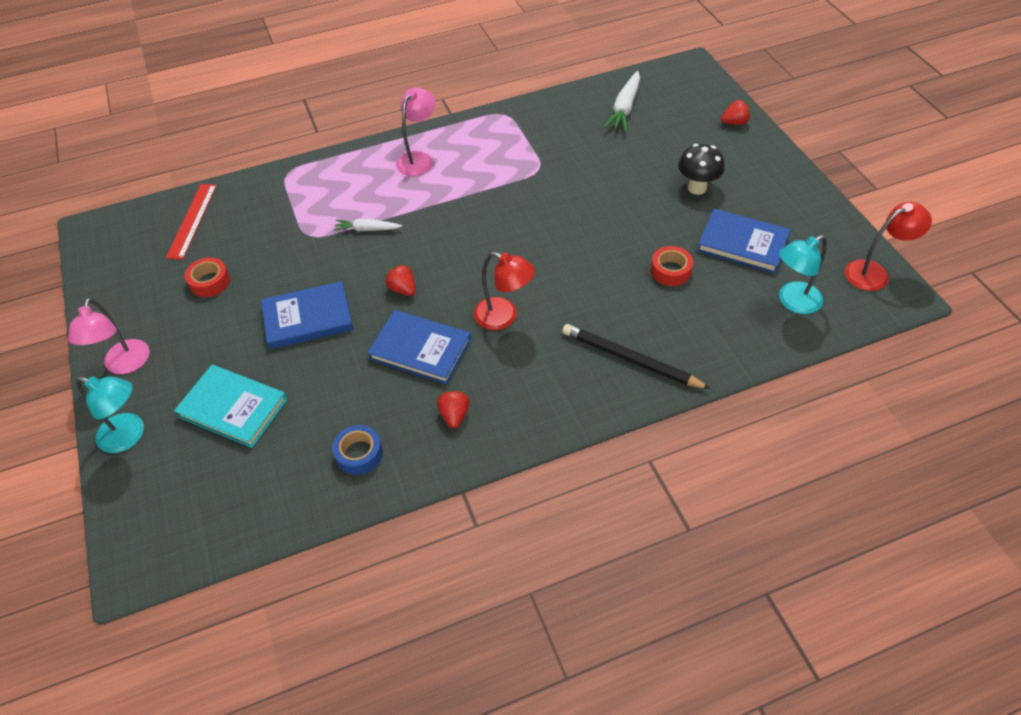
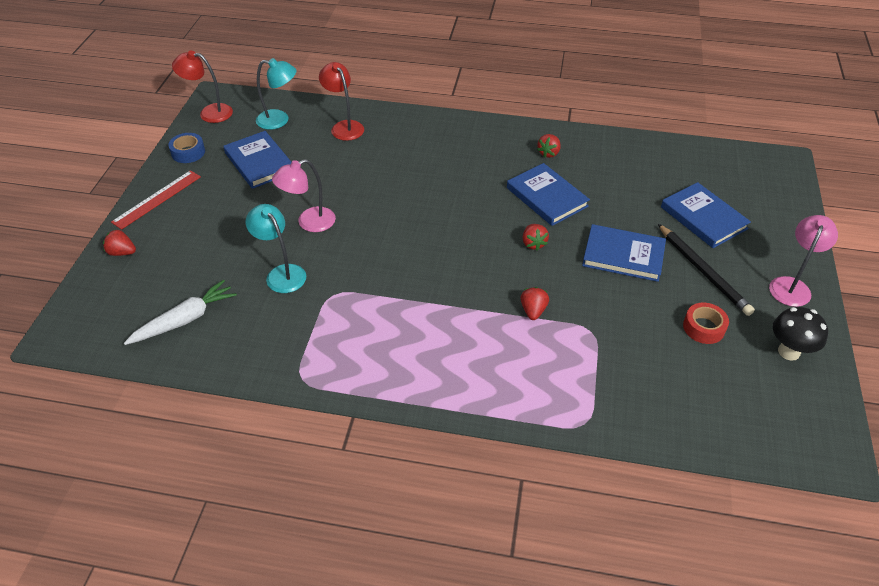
camera: 150 degrees left, 5 degrees down
(129, 436) = (788, 232): turquoise lamp -> turquoise lamp (281, 273)
(192, 220) = (711, 410): red ruler -> red ruler (157, 199)
(233, 408) = (703, 218): turquoise book -> blue book
(359, 454) = (622, 159): blue tape -> blue tape (188, 152)
(367, 229) = (533, 311): white carrot -> red strawberry
(418, 159) = (433, 367): pink lamp -> pink lamp (309, 223)
(504, 317) = (472, 191): red lamp -> red lamp (344, 126)
(631, 359) = (413, 135): black pencil -> black pencil (703, 271)
(670, 271) = (328, 168): red tape -> none
(697, 188) = (233, 213): black mushroom -> black mushroom (789, 351)

